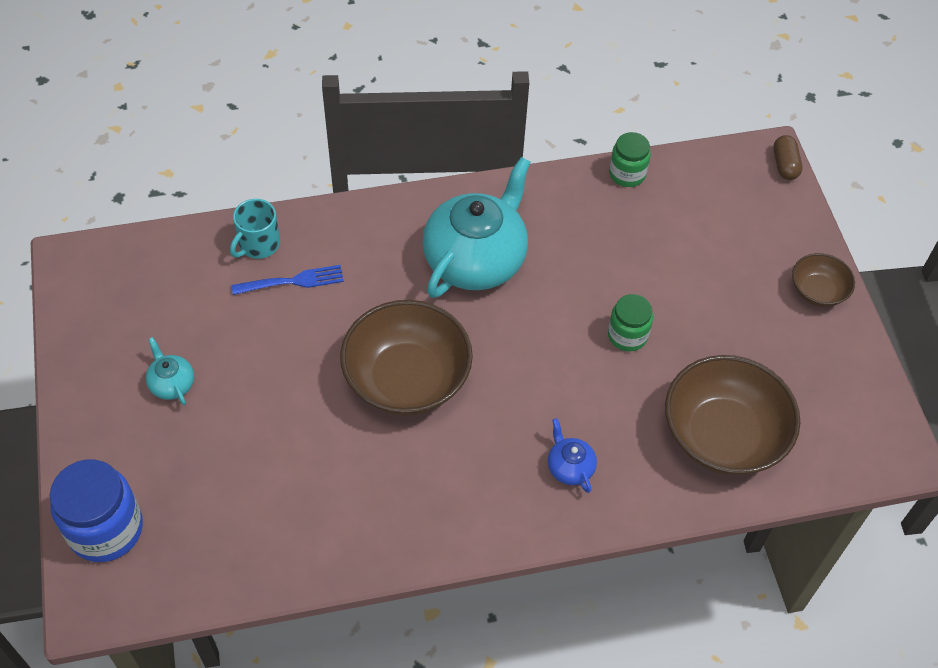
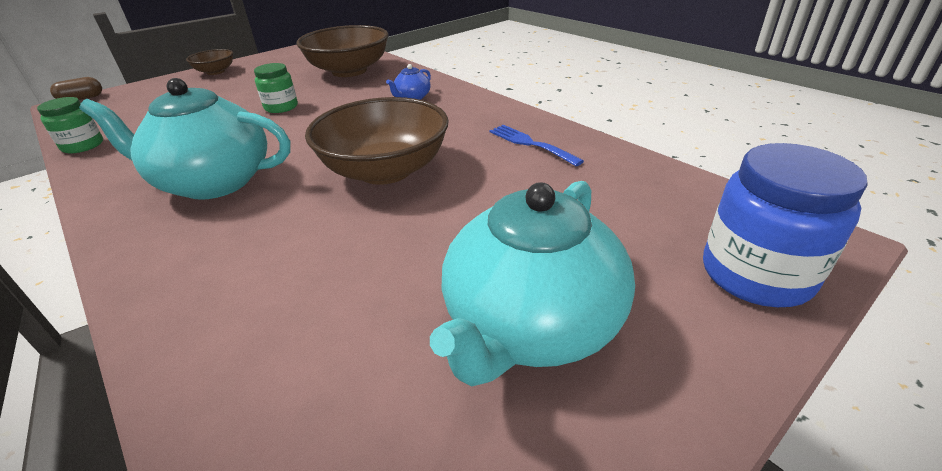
camera: 115 degrees left, 20 degrees down
(172, 384) = (530, 324): turquoise teapot -> turquoise teapot, size x2.35
(258, 244) = (222, 360): turquoise mug -> none
(293, 281) = (288, 290): blue fork -> blue fork (530, 144)

